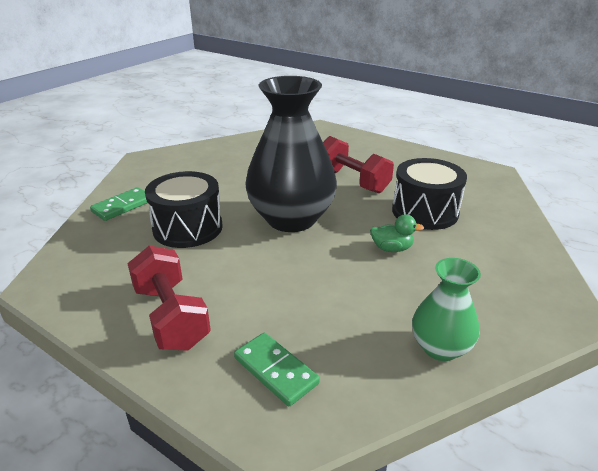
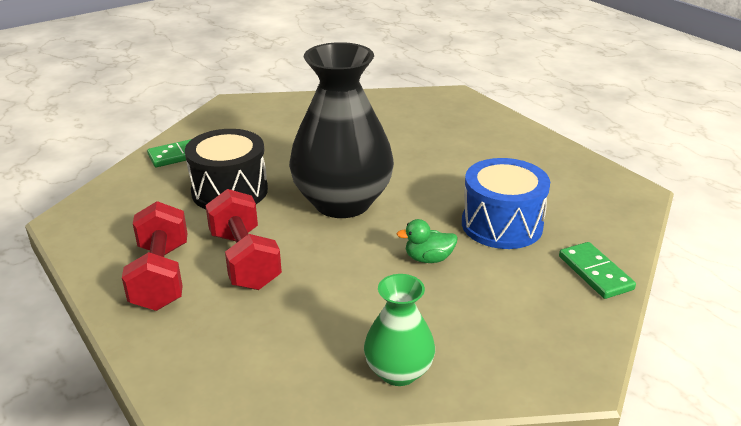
camera: 20 degrees right, 0 degrees up
(275, 371) = (222, 349): green domino -> green domino (595, 273)
(352, 181) = (444, 171): red dumbbell -> red dumbbell (244, 260)
(391, 248) = (428, 259): green duck -> green duck turned 150 degrees clockwise
(425, 212) = (502, 225): black drum -> blue drum

